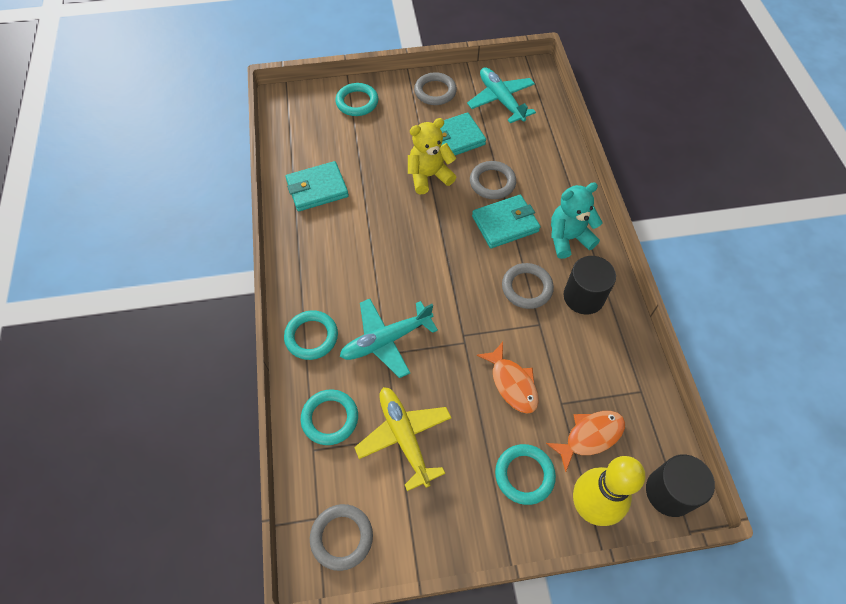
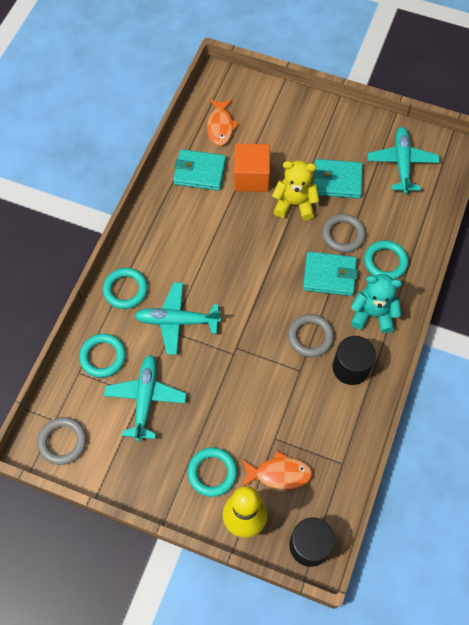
camera: 30 degrees right, 5 degrees up
(357, 102) = (277, 109): turquoise ring -> turquoise ring (385, 262)
(372, 171) = (251, 177): none -> orange cube
(404, 437) = (145, 399): yellow plane -> turquoise plane
(435, 91) = (349, 129): grey ring -> none
(512, 383) = (248, 403): orange fish -> orange fish (220, 126)

